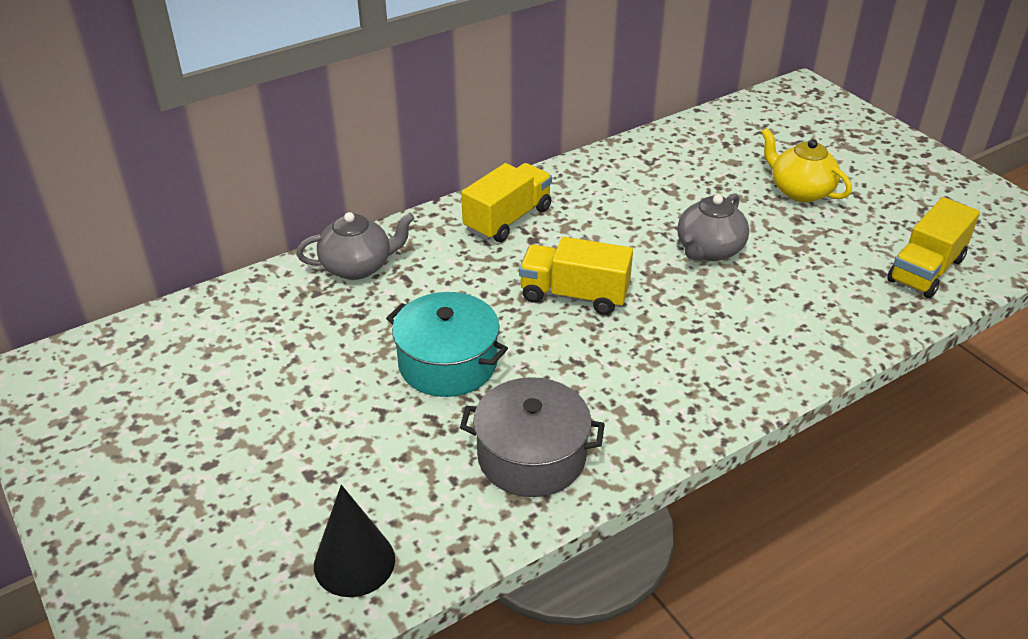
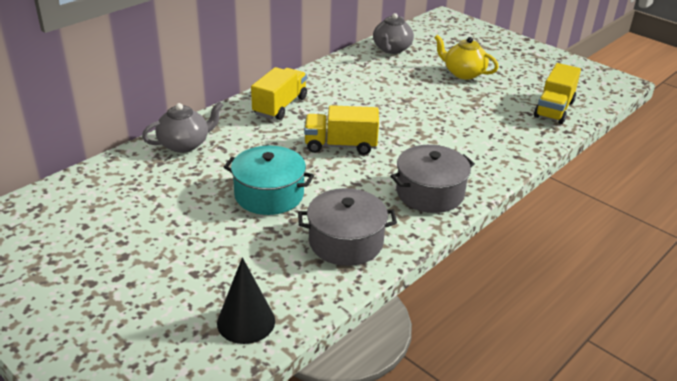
camera: 15 degrees left, 5 degrees down
(681, 392) = (430, 193): none -> grey pot
(709, 250) = (418, 111): grey teapot -> grey teapot (391, 49)

